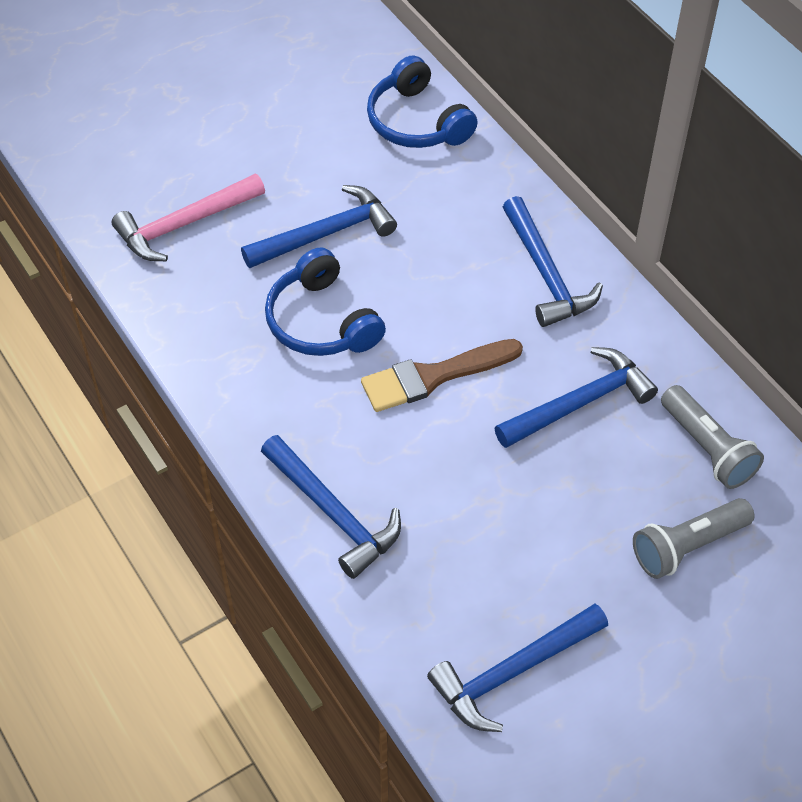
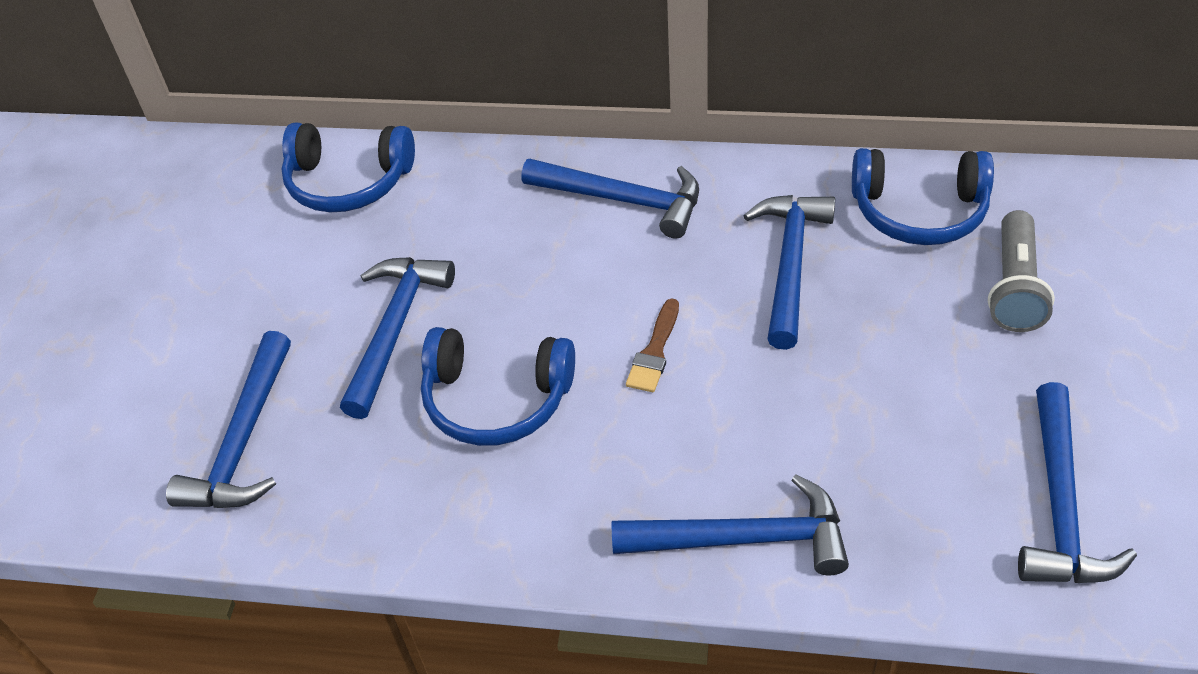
camera: 45 degrees left, 5 degrees down
(184, 225) = (243, 441): pink hammer -> blue hammer
(433, 376) = (654, 351): brown brush -> brown brush, size x0.58
(707, 448) = (919, 211): grey flashlight -> blue headphones

